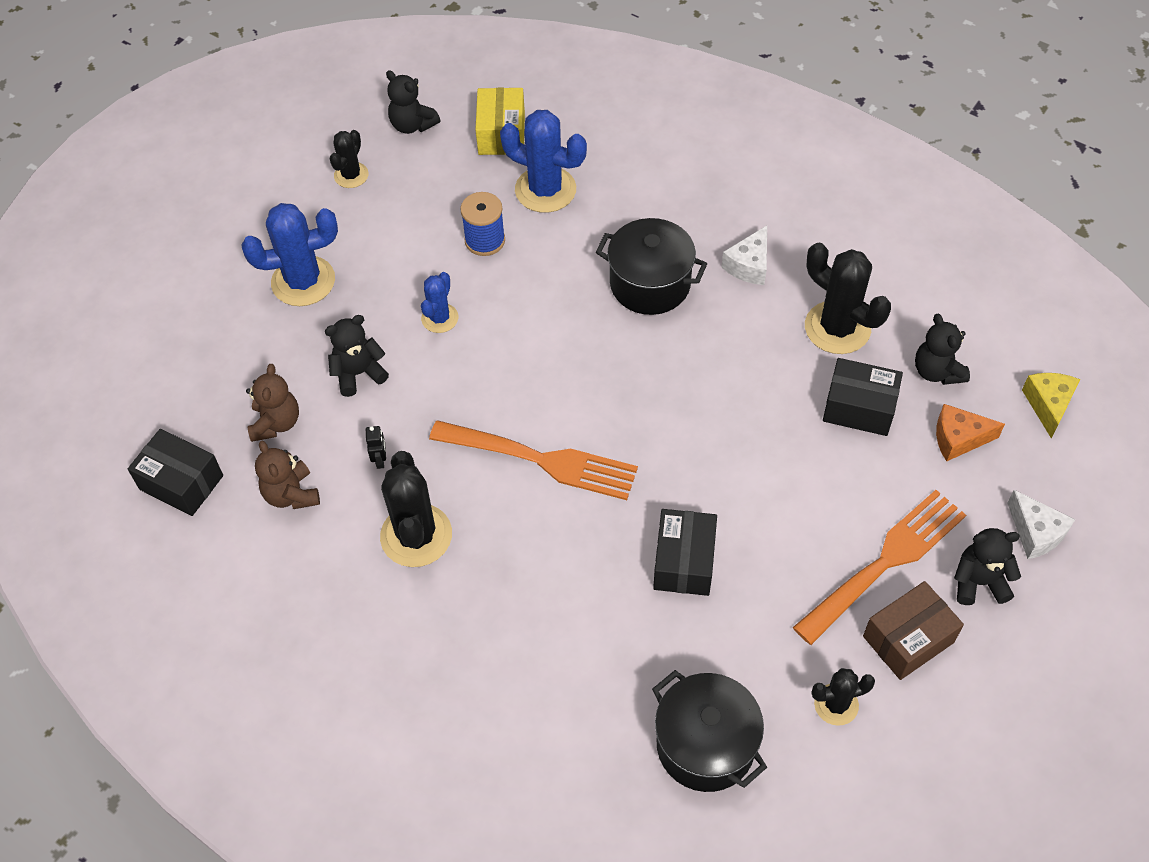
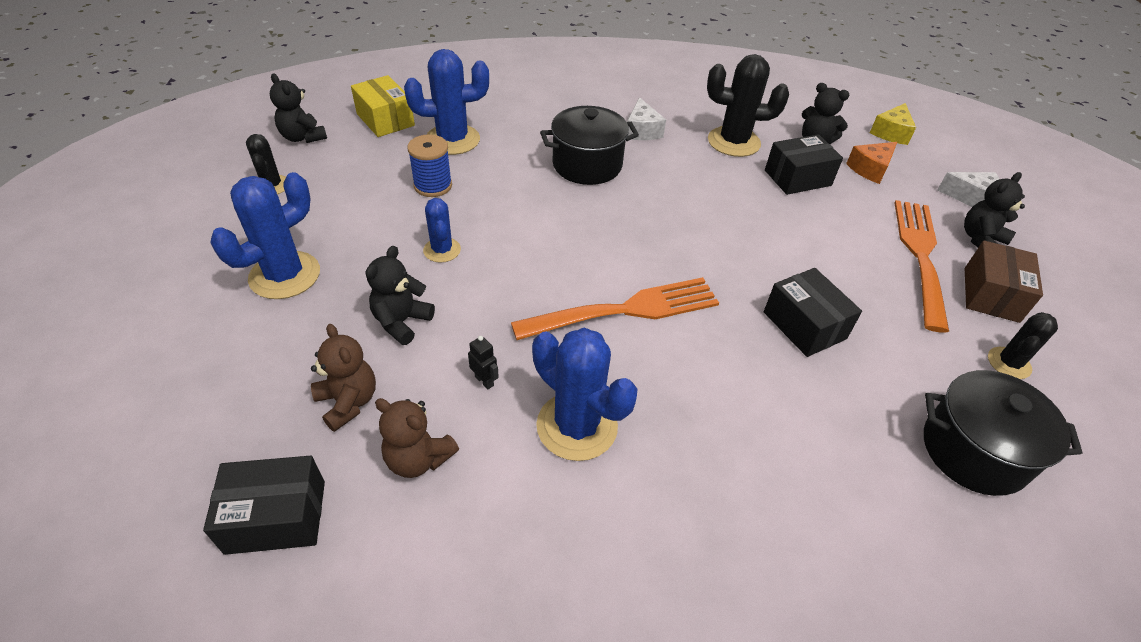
camera: 40 degrees left, 10 degrees down
(412, 125) = (303, 137): black teddy bear -> black teddy bear turned 45 degrees clockwise
(416, 535) = (577, 426): black cactus -> blue cactus
(1048, 405) = (891, 133): yellow cheese -> yellow cheese turned 120 degrees counterclockwise

